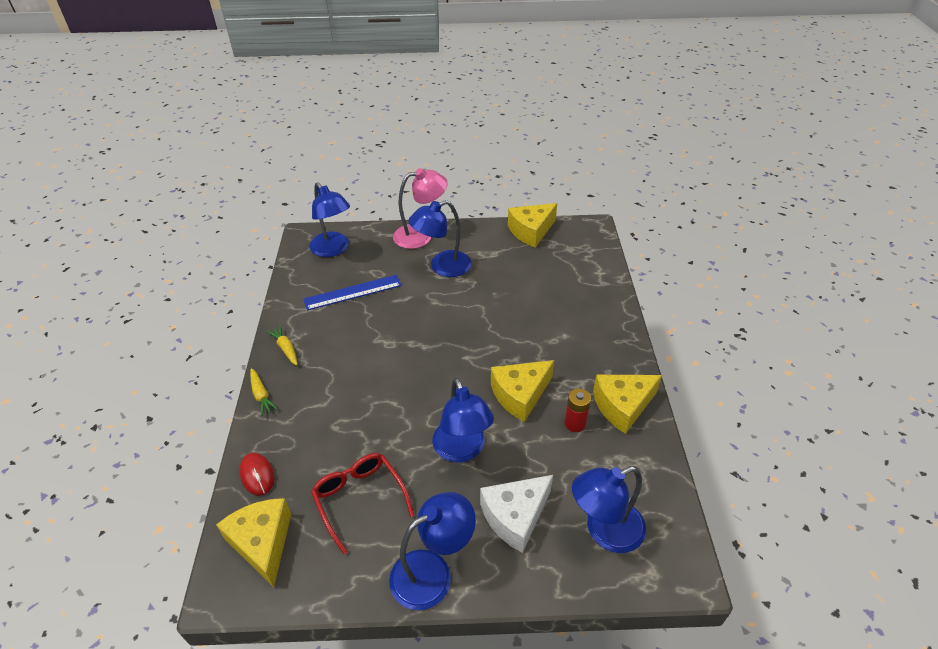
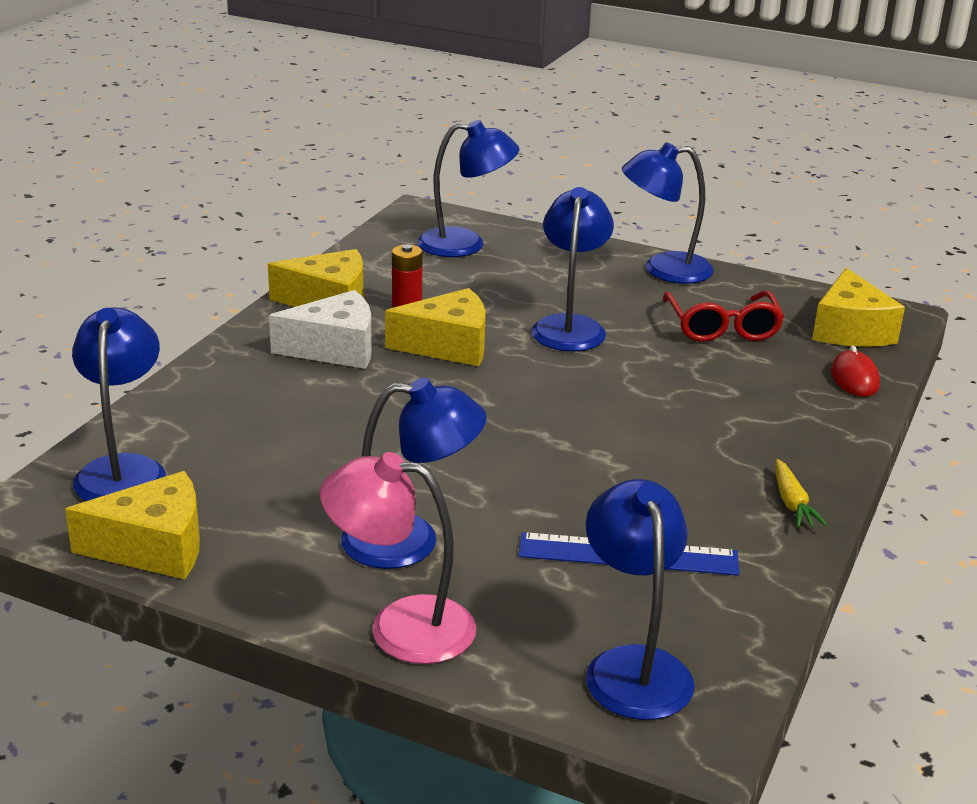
camera: 155 degrees left, 15 degrees down
(261, 395) = (843, 454): yellow carrot -> none
(515, 517) = (549, 273): white cheese -> white cheese (335, 349)
(581, 255) = (123, 470): none -> blue lamp

